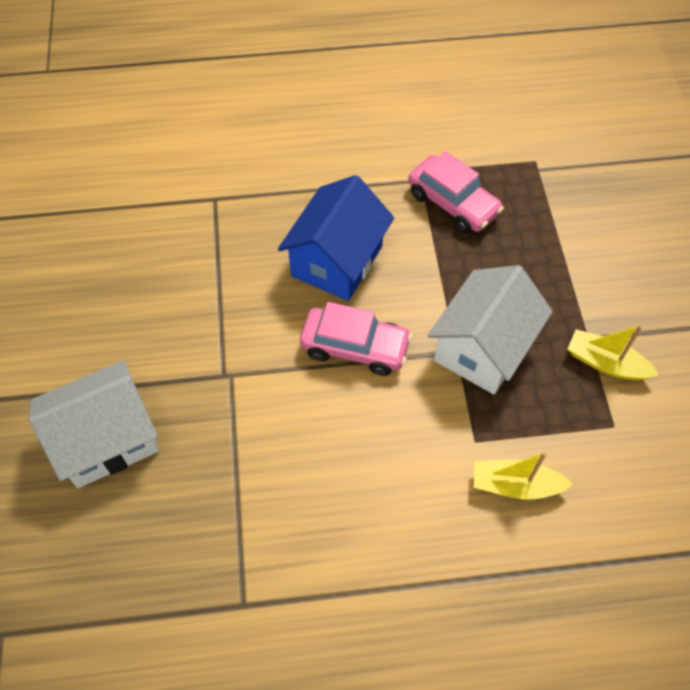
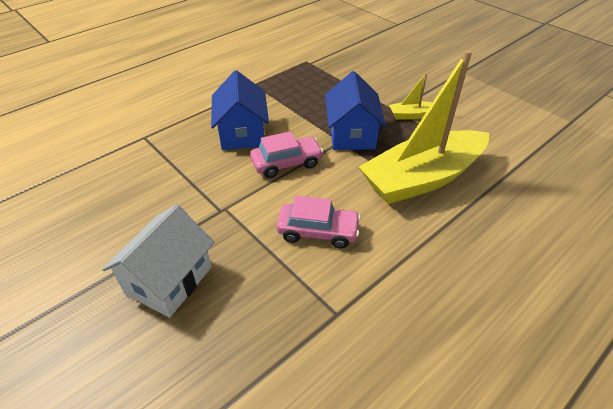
camera: 35 degrees left, 15 degrees down
(453, 203) = (282, 89): pink car -> pink car (318, 231)
(482, 348) = (351, 134): white house -> blue house
(515, 485) = (422, 178): yellow boat -> yellow boat, size x2.44

